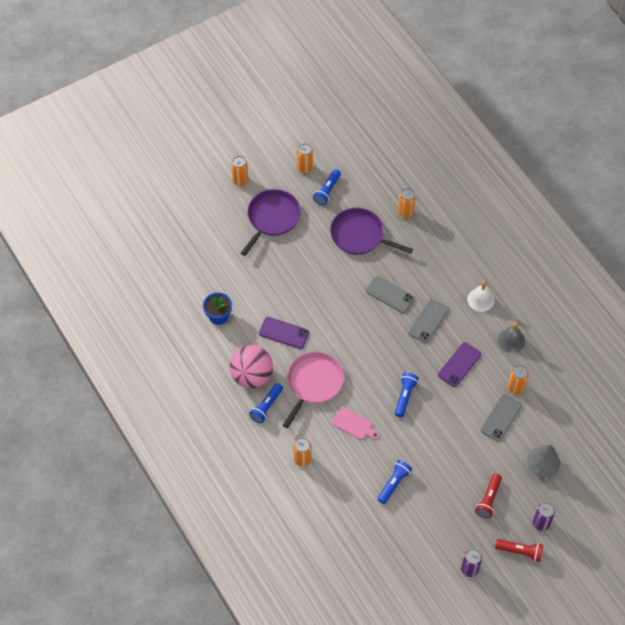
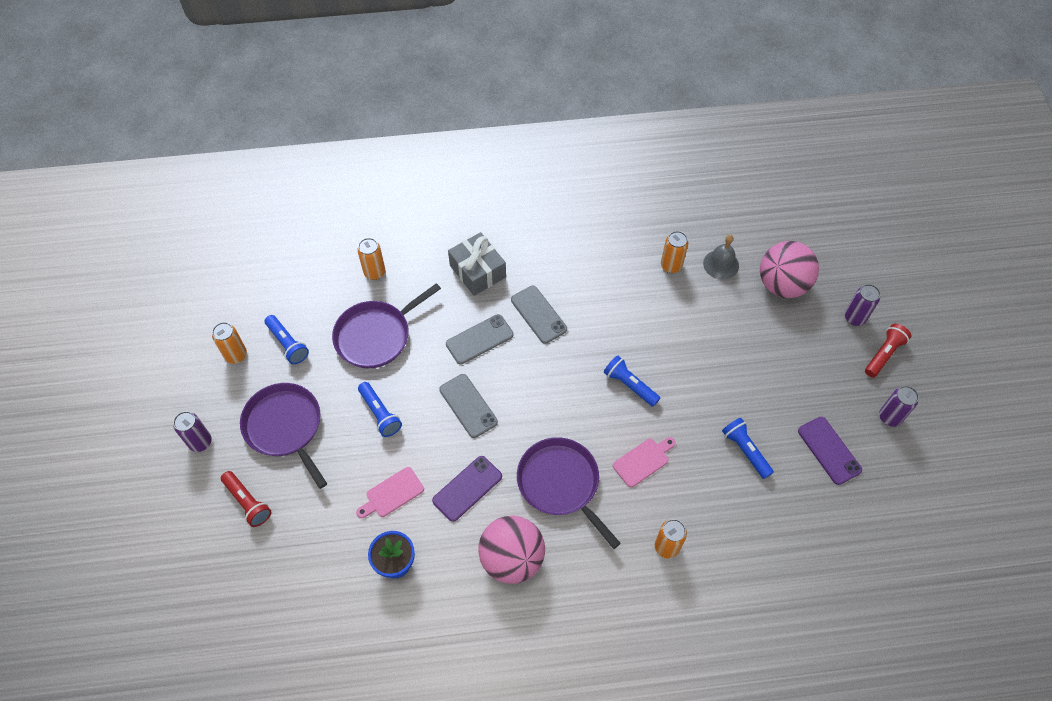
camera: 65 degrees left, 0 degrees up
(240, 180) = (200, 442): orange can -> purple can
(260, 294) = (392, 494): none -> pink cutting board
(266, 406) = (567, 559): blue flashlight -> blue flashlight (380, 414)
(313, 383) = (561, 484): pink pan -> purple pan
(441, 271) = (477, 271): none -> grey gift
(459, 364) = (614, 308): purple phone -> purple phone (829, 450)
(480, 300) = (538, 249): white bell -> none
(488, 499) = (805, 357): red flashlight -> red flashlight (247, 502)
(501, 418) = (703, 297): grey phone -> grey phone (468, 406)
(511, 340) = (608, 243): grey bell -> grey bell (721, 264)
(542, 466) = (782, 284): grey tree -> pink ball

